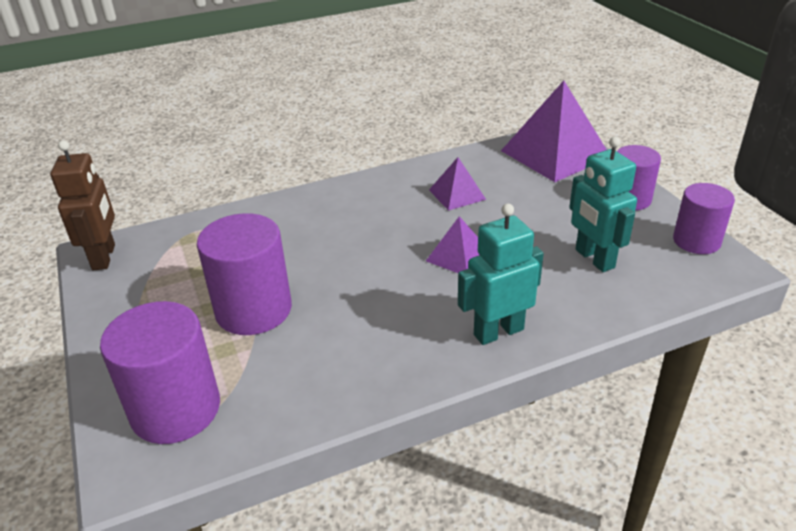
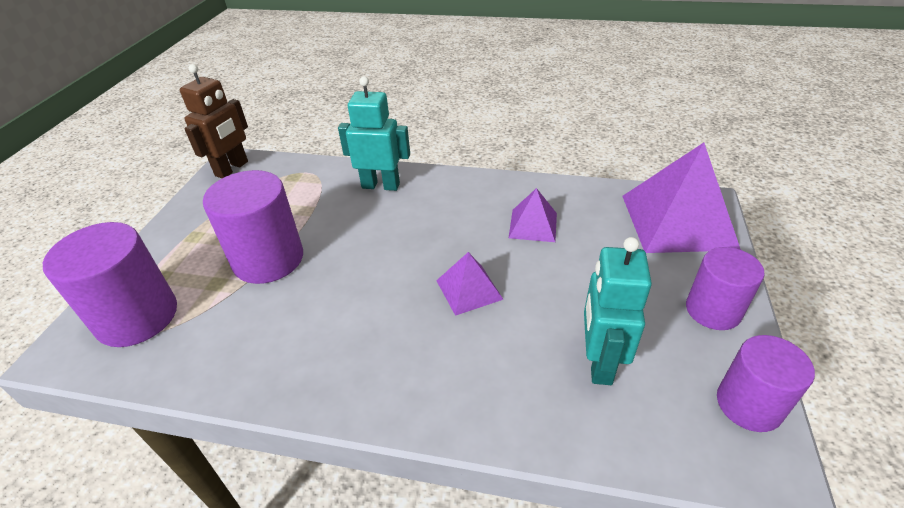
camera: 35 degrees right, 5 degrees up
(498, 332) = (421, 391): turquoise robot -> turquoise robot (381, 185)

